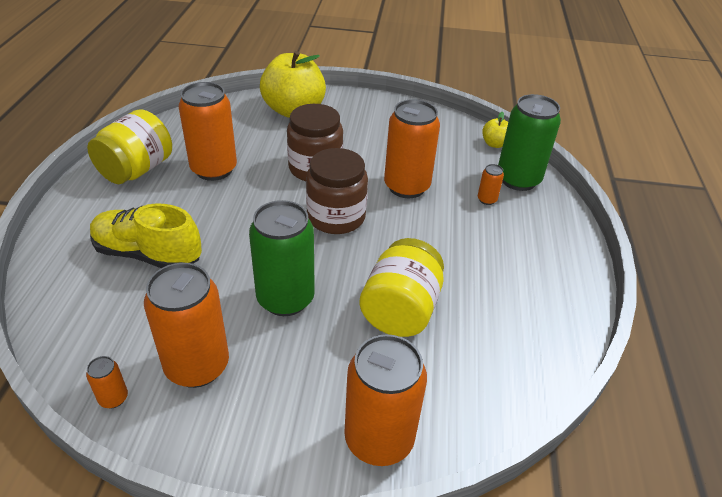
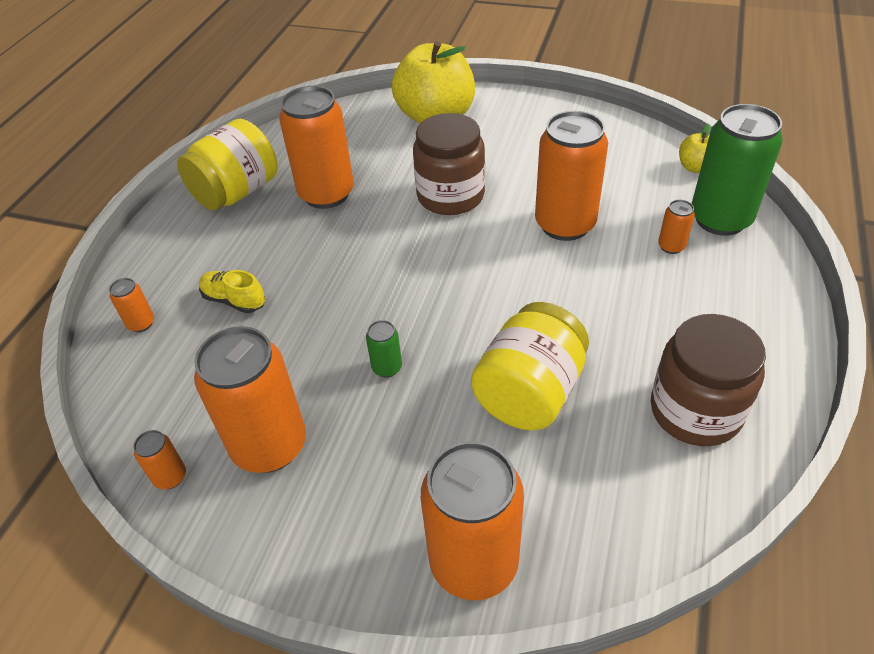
camera: 15 degrees right, 5 degrees up
(67, 277) = (141, 324): none -> orange can
(148, 254) = (234, 300): yellow shoe -> yellow shoe, size x0.54
(285, 299) = (387, 367): green can -> green can, size x0.43
(336, 217) = (466, 262): brown jar -> brown jar (695, 411)

